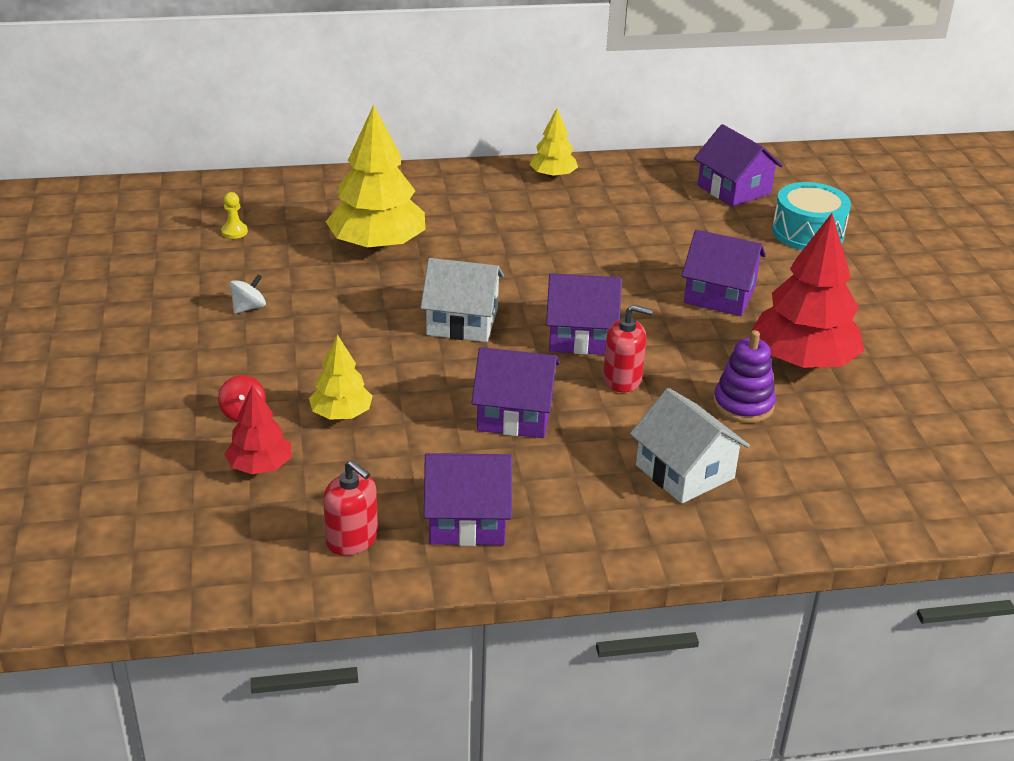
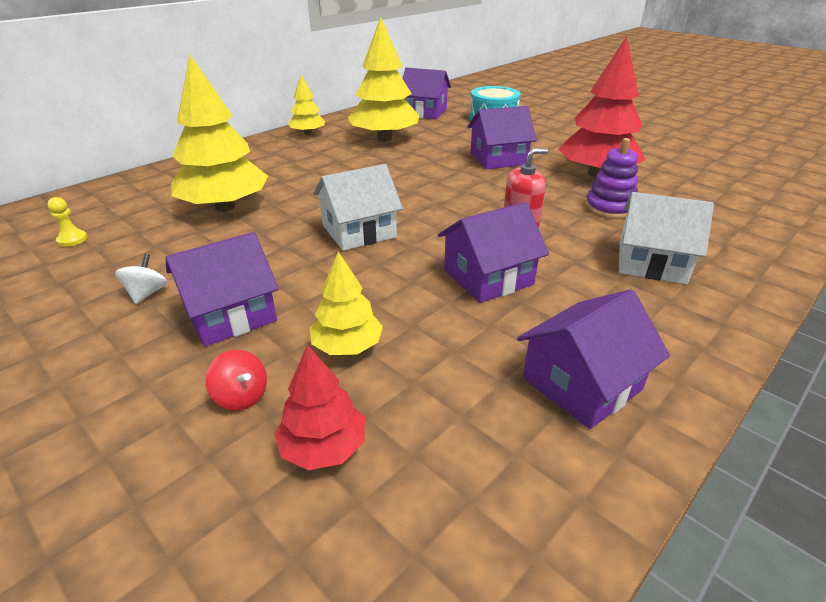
camera: 35 degrees left, 0 degrees up
(352, 539) = (518, 473): red soap dispenser -> none
(581, 335) = (454, 208): purple house -> purple house (230, 314)
(629, 215) = (384, 138): none -> yellow tree

